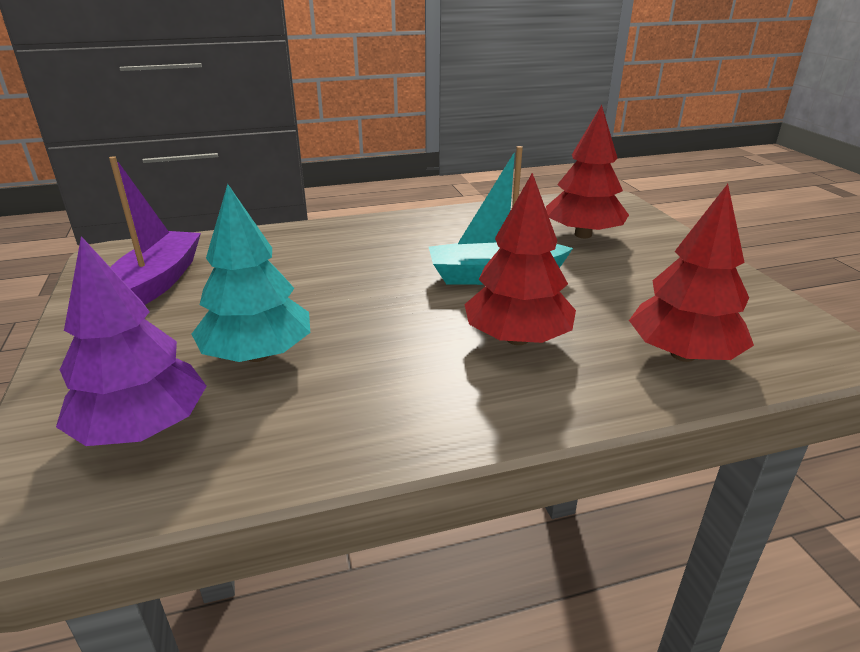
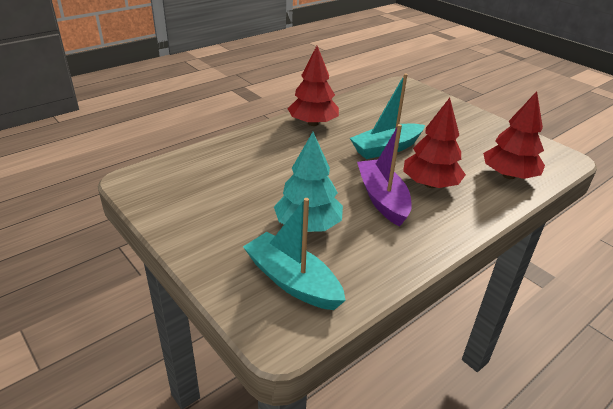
camera: 25 degrees left, 5 degrees up
(142, 428) = (292, 281): purple tree -> turquoise boat
(157, 283) = (191, 194): purple boat -> purple boat (382, 199)
(583, 235) = (409, 112): red tree -> red tree (313, 123)

